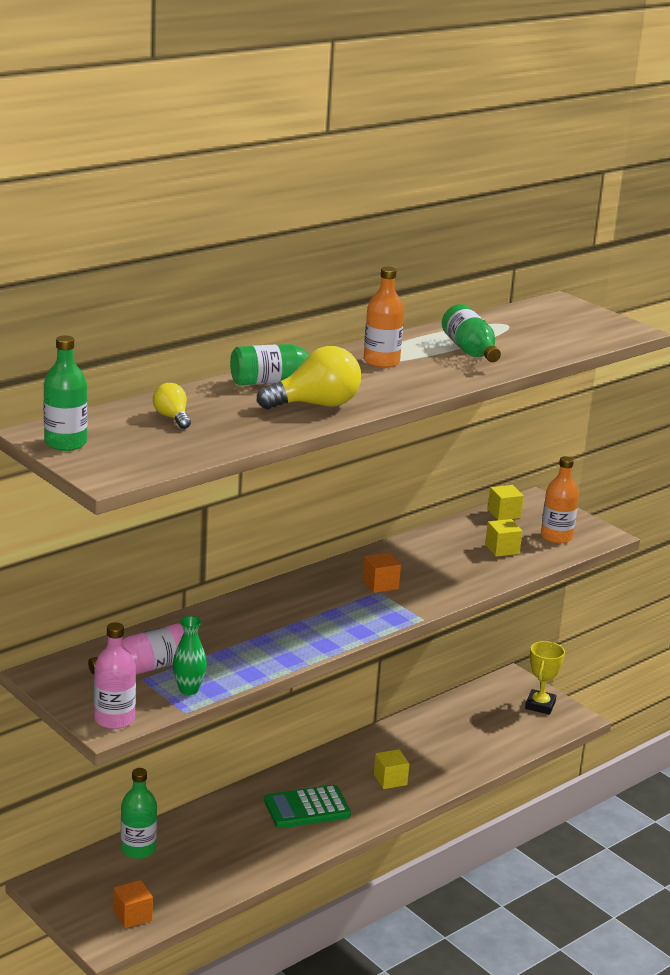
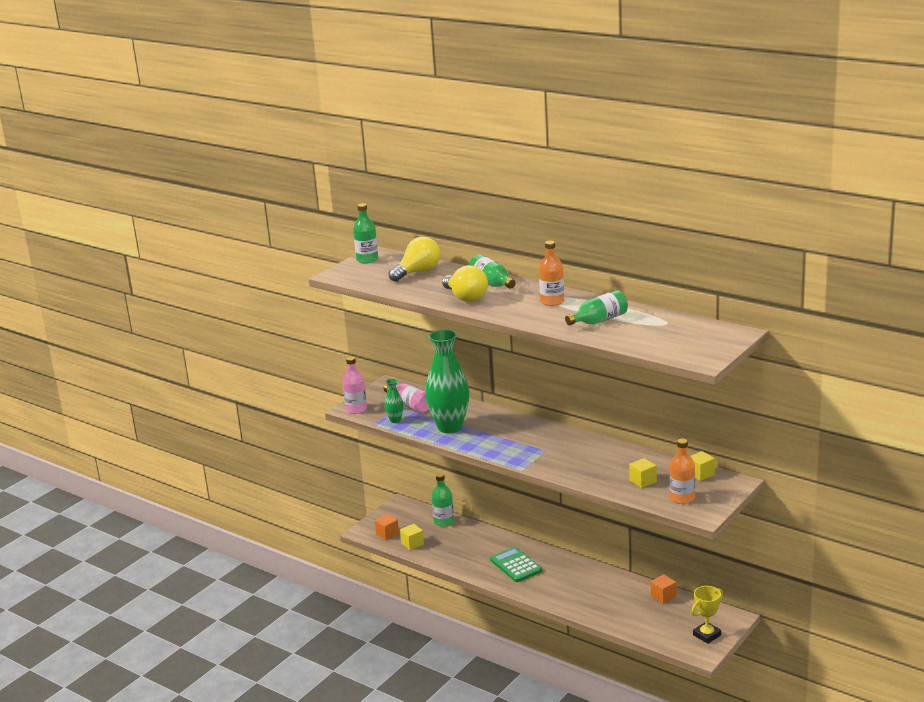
camera: 80 degrees right, 0 degrees up
(172, 417) = (418, 272): yellow light bulb -> yellow light bulb, size x1.84
(251, 648) = (450, 427): none -> green vase
(380, 584) = (555, 449): orange cube -> orange cube (663, 596)
(390, 780) = (566, 589): yellow cube -> yellow cube (412, 544)
(540, 705) = (707, 635): yellow trophy -> yellow trophy turned 45 degrees counterclockwise

